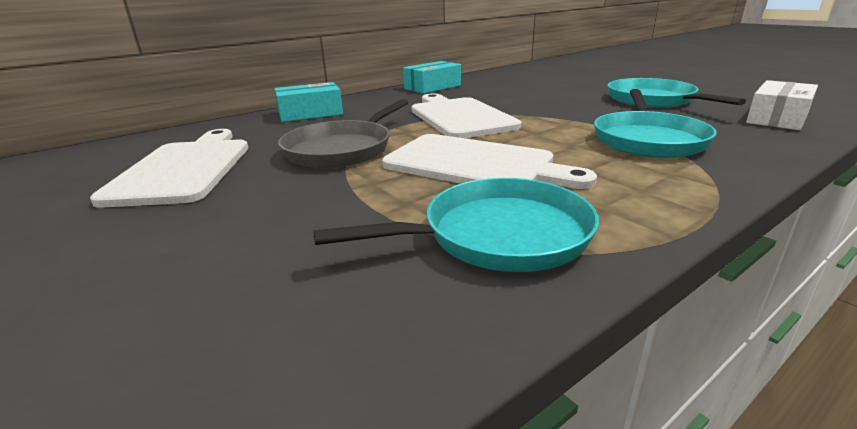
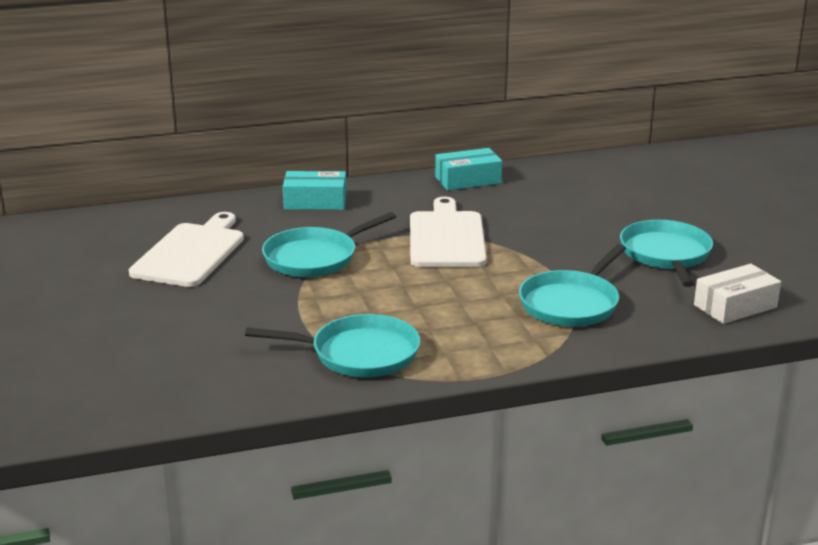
camera: 20 degrees right, 0 degrees up
(342, 149) = (314, 258): grey pan -> turquoise pan
(475, 164) = (402, 297): white cutting board -> none

